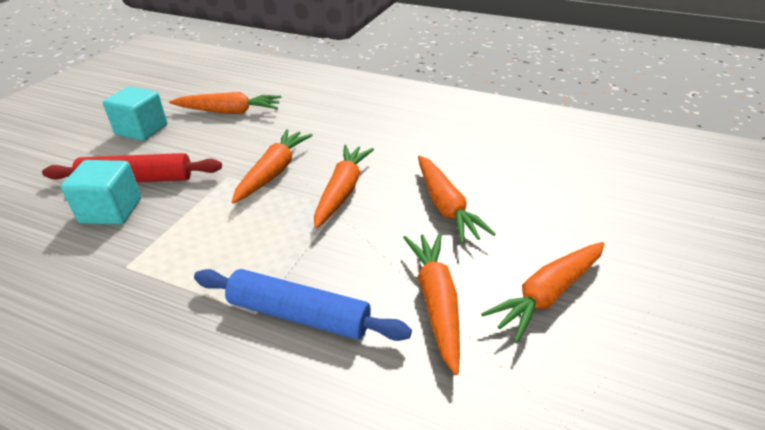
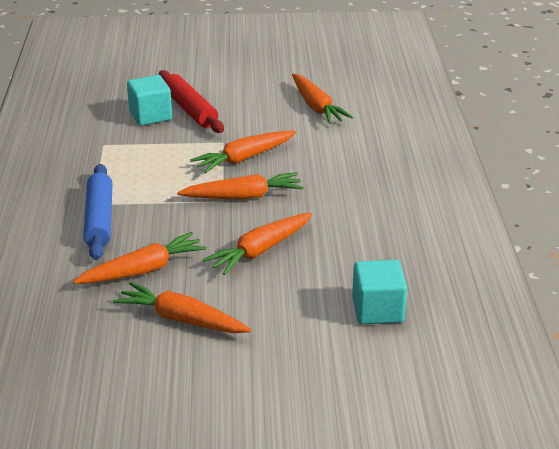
camera: 65 degrees right, 5 degrees down
(142, 130) = (253, 83): turquoise cube -> turquoise cube (377, 310)
(273, 172) = (244, 158): orange carrot -> orange carrot turned 150 degrees clockwise

